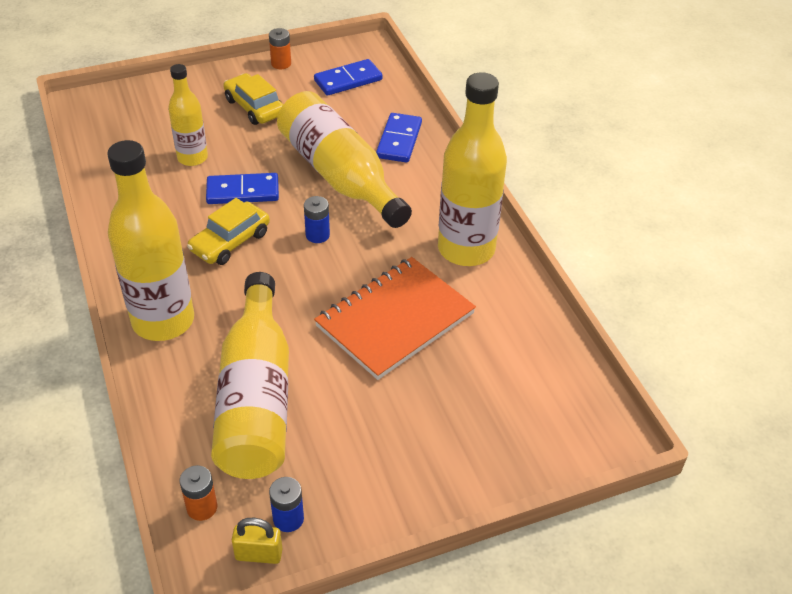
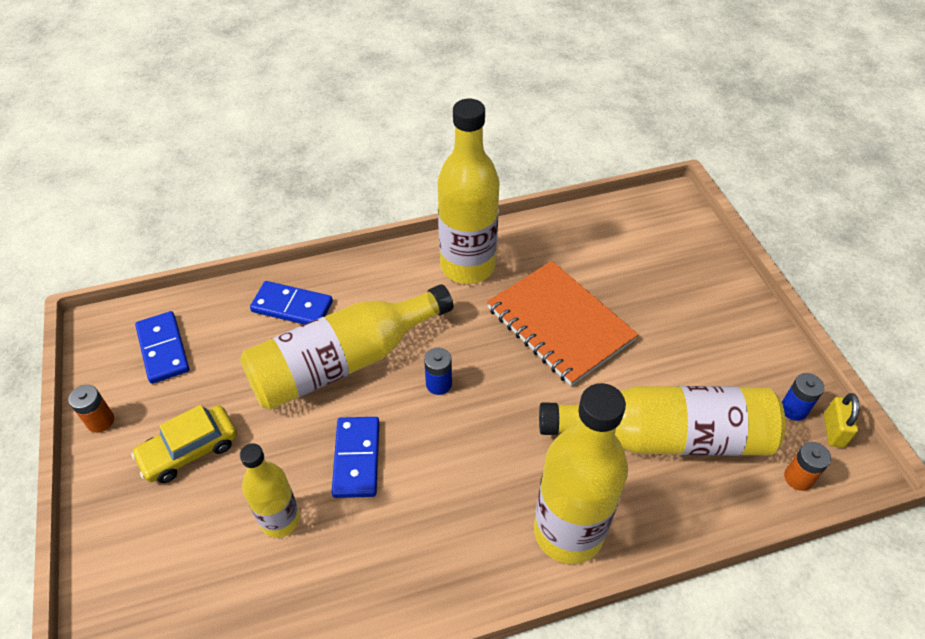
camera: 85 degrees left, 5 degrees up
(230, 242) = (443, 468): yellow car -> none

